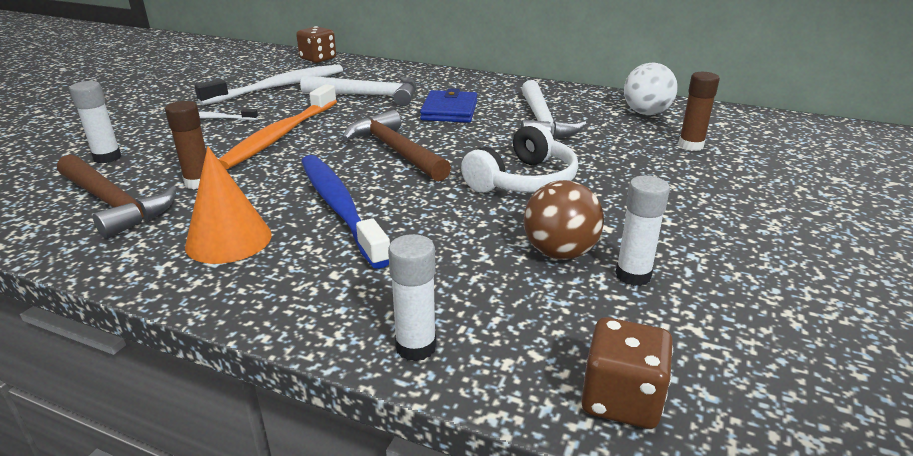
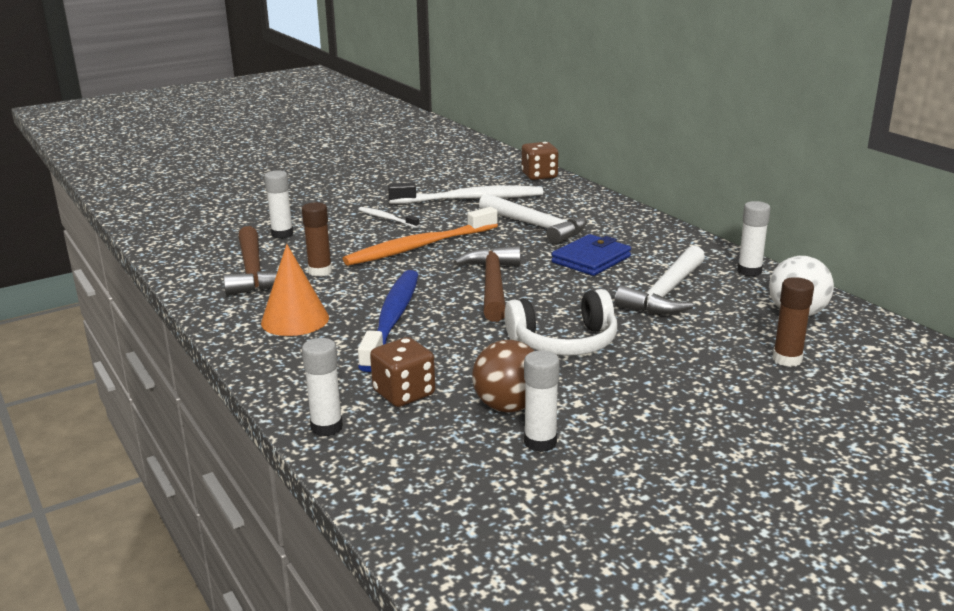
camera: 35 degrees right, 5 degrees down
(573, 93) = (749, 271): none -> white glue stick
(621, 399) = (409, 507): brown dice -> brown dice (404, 393)

